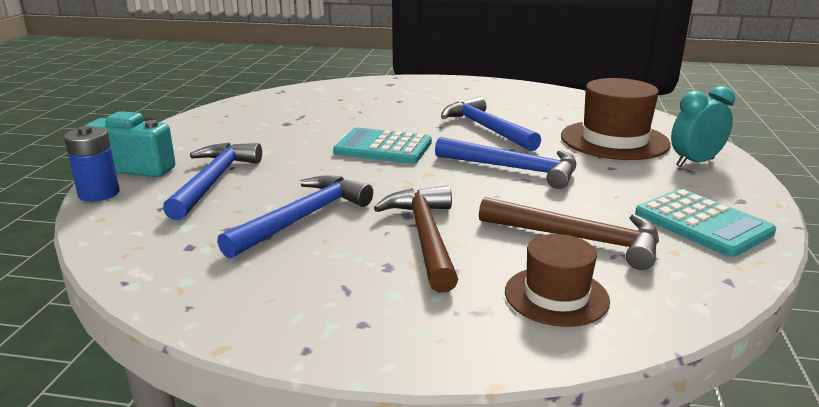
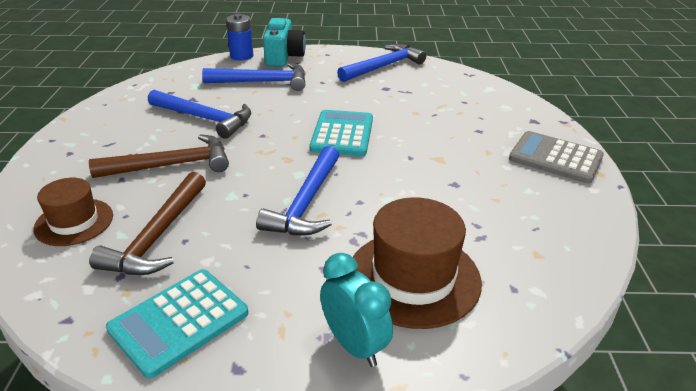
camera: 80 degrees right, 10 degrees up
(453, 86) = (555, 158): none -> grey calculator
(486, 128) = (415, 185): blue hammer -> blue hammer (384, 66)

